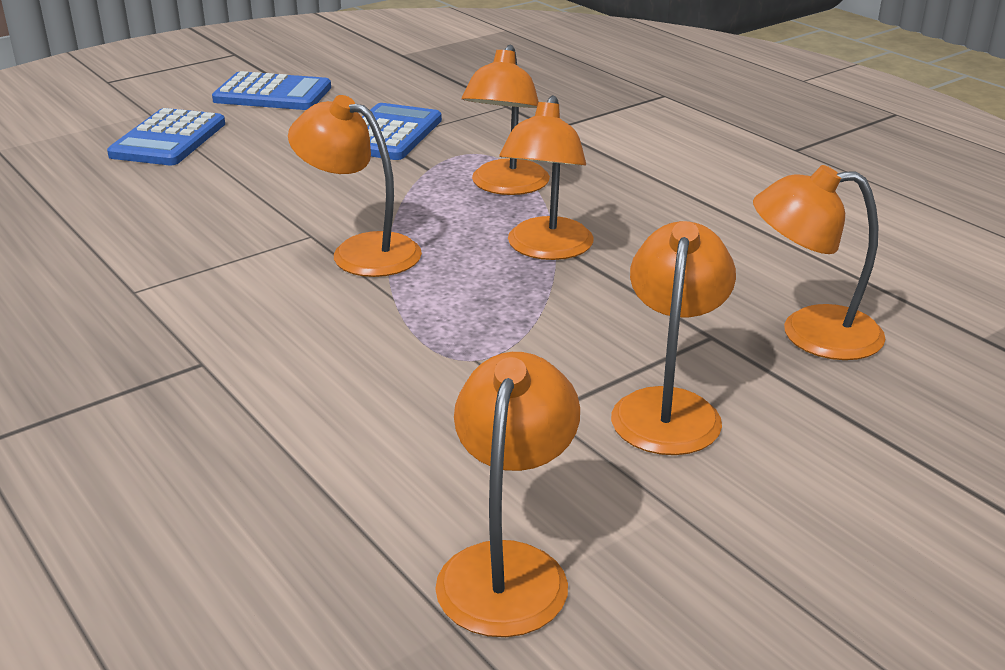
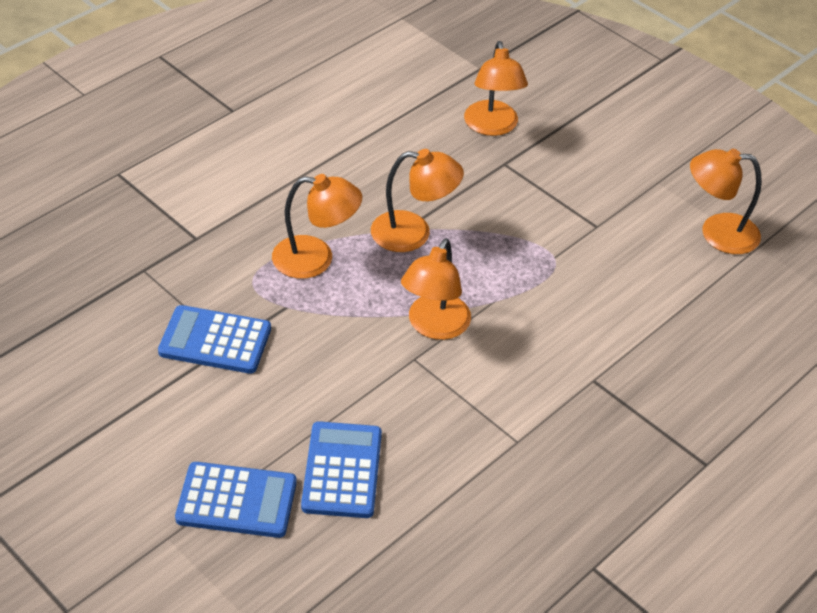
camera: 100 degrees left, 15 degrees up
(272, 94) = (112, 446): blue calculator -> blue calculator (342, 470)
(668, 407) = (579, 181): orange lamp -> none

